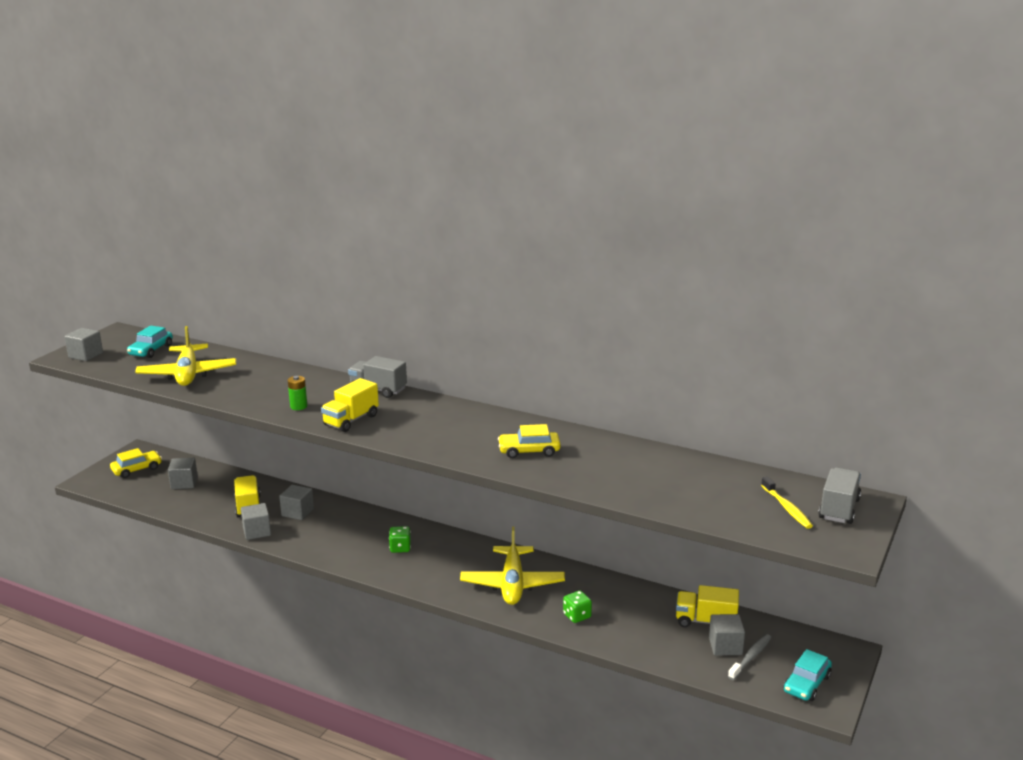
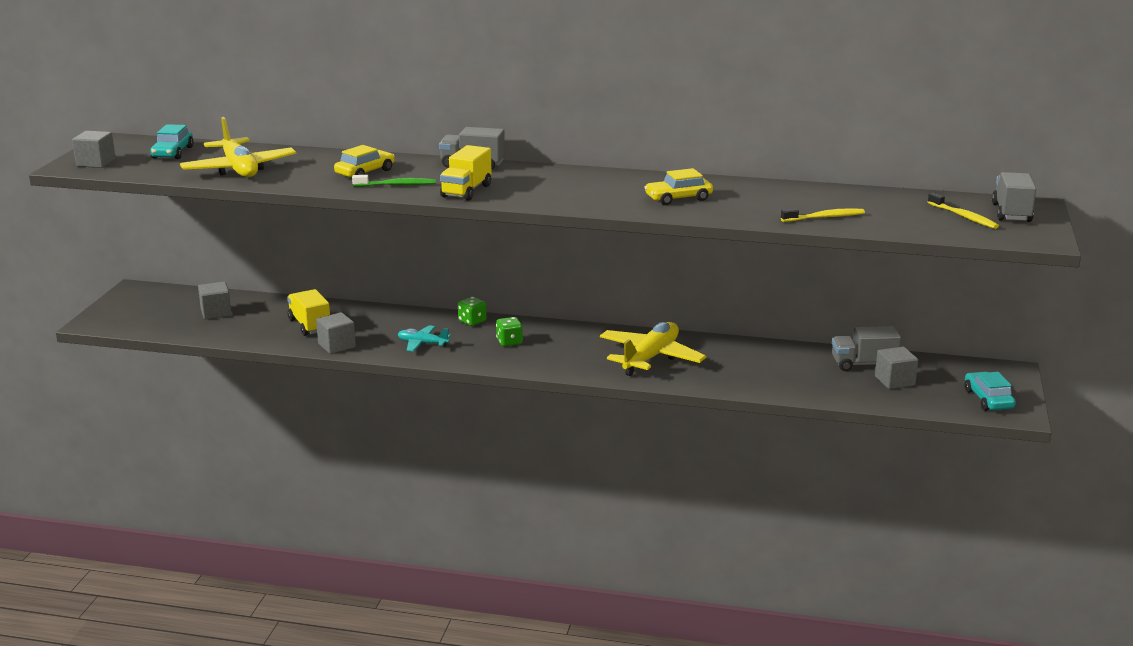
camera: 15 degrees left, 0 degrees up
(137, 469) = (147, 306): yellow car -> yellow car (365, 172)
(297, 512) = (371, 324): grey cube -> none
(298, 406) = (396, 185): green battery -> green toothbrush
(327, 539) = (422, 344): none -> turquoise plane
(512, 584) = (650, 358): yellow plane -> yellow plane turned 135 degrees counterclockwise
(577, 616) = (734, 375): green dice -> green dice (472, 321)
(649, 492) = (824, 217): none -> yellow toothbrush
(705, 621) = (863, 364): yellow truck -> grey truck
(750, 657) = (924, 386): grey toothbrush -> none
(807, 684) = (988, 399): turquoise car -> turquoise car turned 150 degrees clockwise

